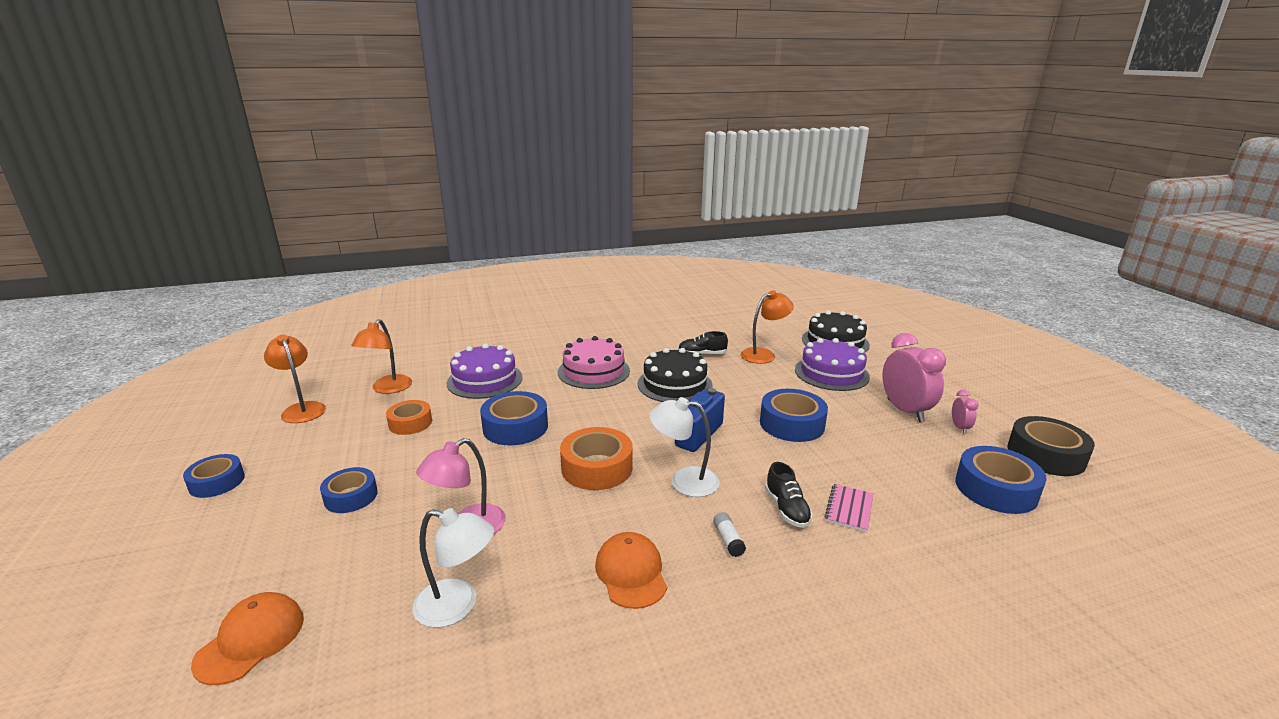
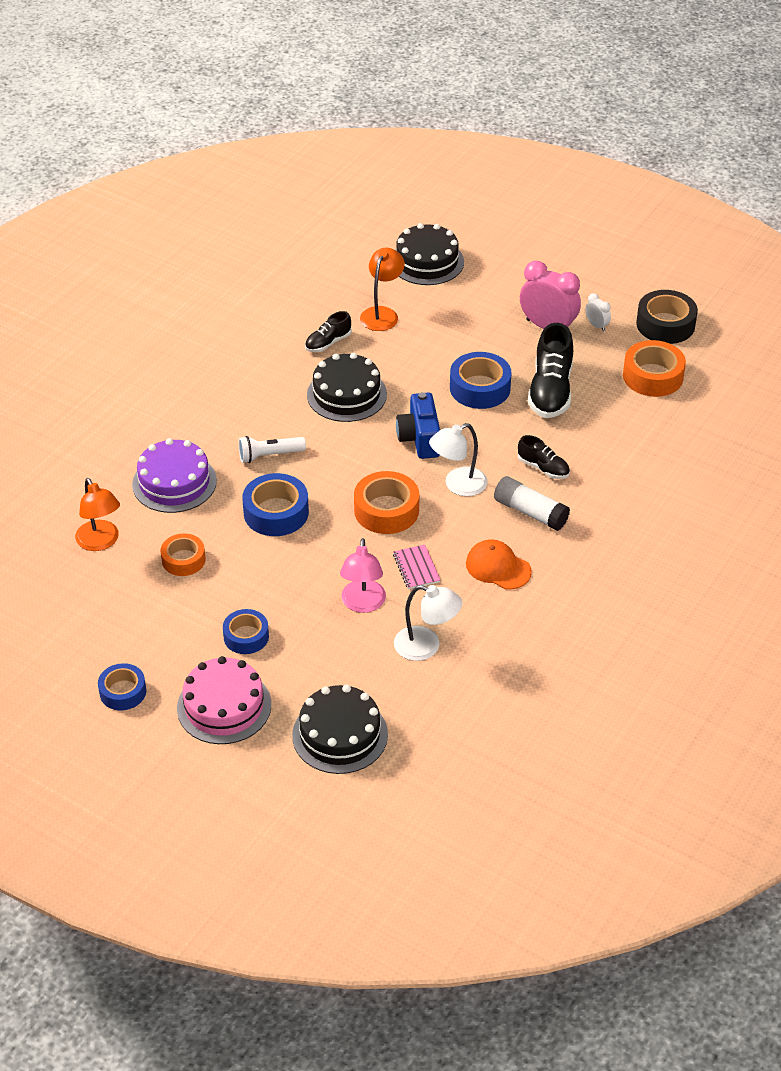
camera: 40 degrees left, 20 degrees up
(250, 640) = (340, 735): orange cap -> black cake
(301, 409) = (60, 605): orange lamp -> none
(457, 606) = (426, 646): white lamp -> white lamp turned 45 degrees clockwise
(567, 393) = (269, 455): none -> white flashlight
(593, 371) = (258, 417): pink cake -> pink cake (224, 706)
(728, 540) = (530, 512): white glue stick -> white glue stick, size x2.00
(831, 373) = (459, 309): purple cake -> none
(849, 509) = (579, 445): pink notebook -> pink notebook (416, 568)
(861, 453) = (550, 391): none -> black shoe
(959, 428) = (596, 326): pink clock -> white clock
(996, 489) = (653, 376): blue tape -> orange tape

